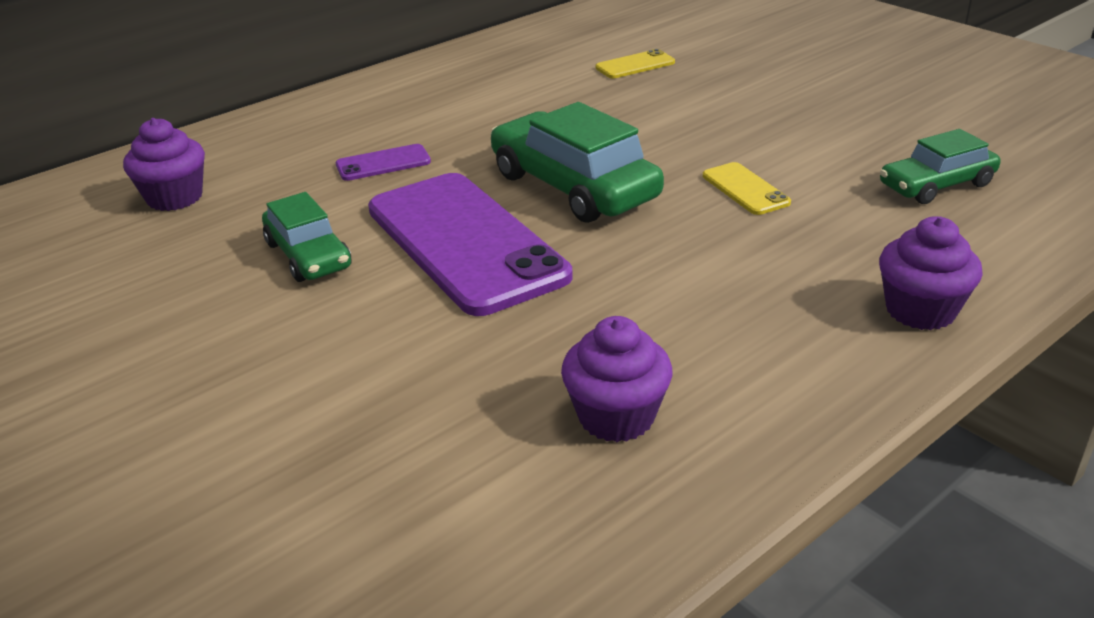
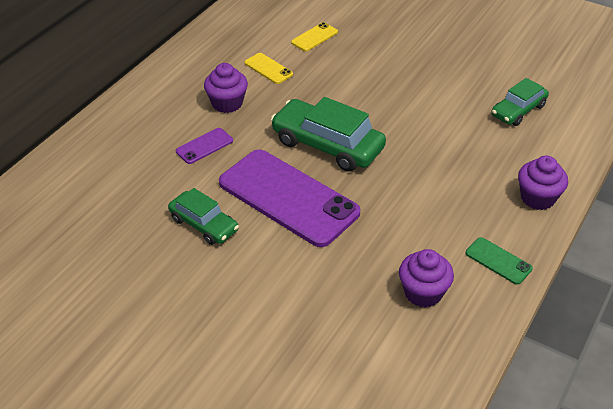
camera: 20 degrees left, 10 degrees up
(175, 197) = (90, 197): purple cupcake -> purple cupcake (227, 103)
(745, 189) = (422, 130): yellow phone -> yellow phone (268, 68)
(793, 394) = (498, 261): none -> green phone

